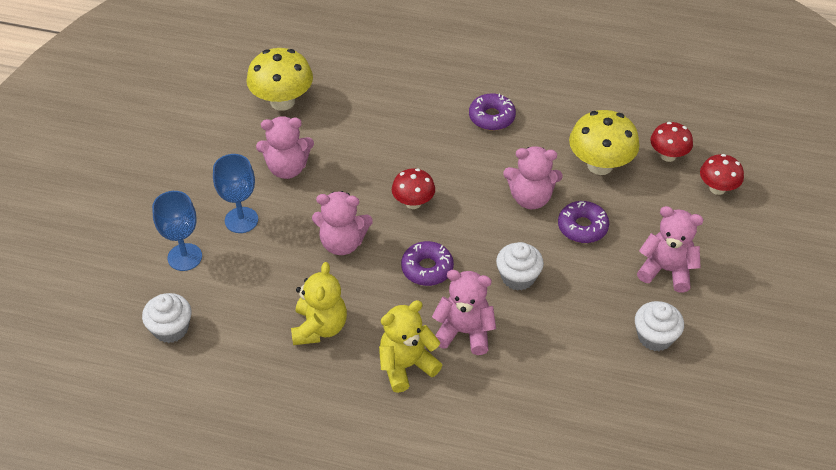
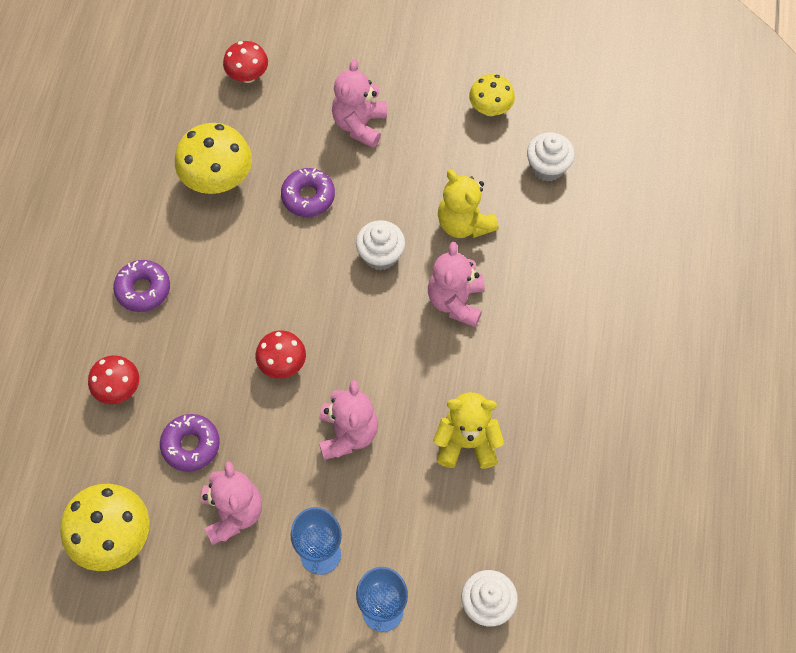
camera: 95 degrees left, 15 degrees up
(406, 366) = (503, 352): yellow teddy bear -> yellow teddy bear (464, 223)
(427, 268) = (376, 342): purple donut -> purple donut (191, 445)
(530, 198) = (269, 246): pink teddy bear -> none
(655, 337) = (442, 137): white cupcake -> white cupcake (547, 167)
(668, 156) = (202, 116): red mushroom -> red mushroom (118, 389)
(694, 383) = (490, 109): none -> yellow mushroom

